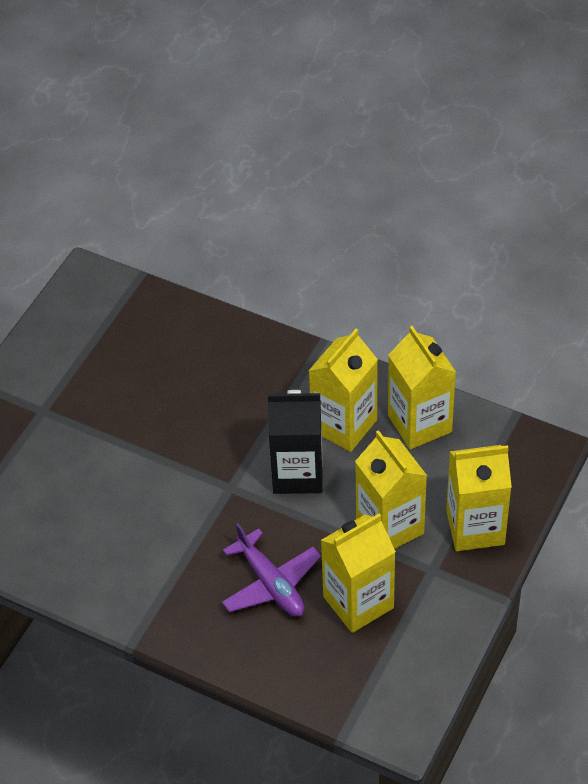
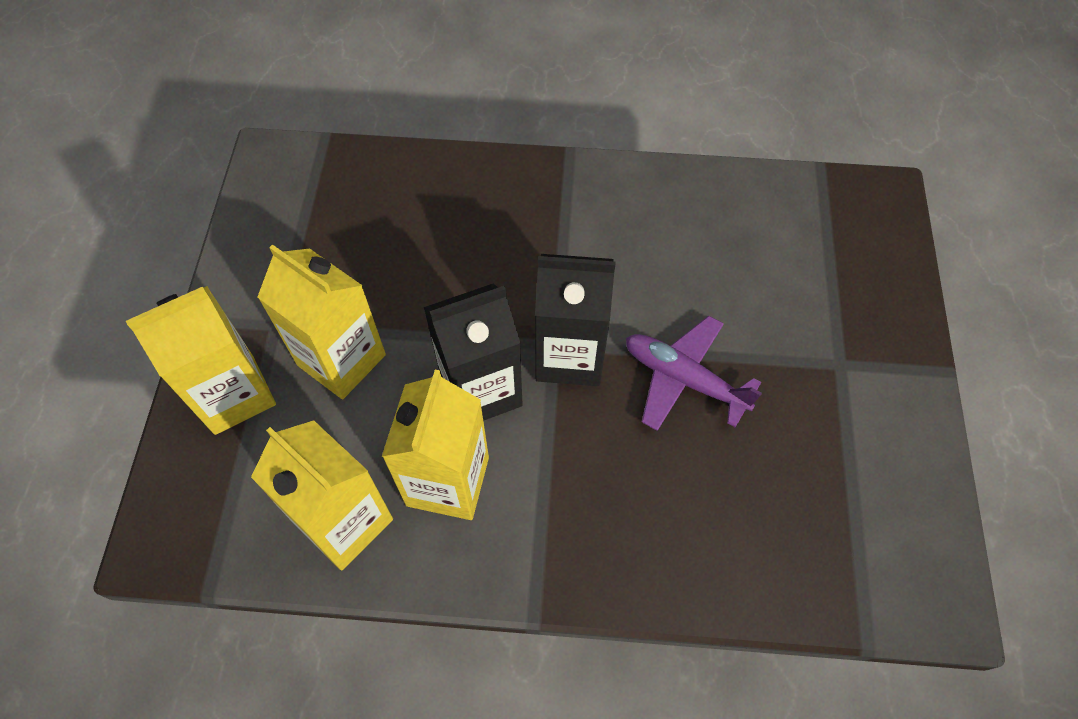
camera: 155 degrees right, 10 degrees up
(224, 475) = (569, 356): none -> black carton
(271, 583) = (455, 250): purple plane -> purple plane (683, 379)
(358, 602) = (350, 261): yellow carton -> none

